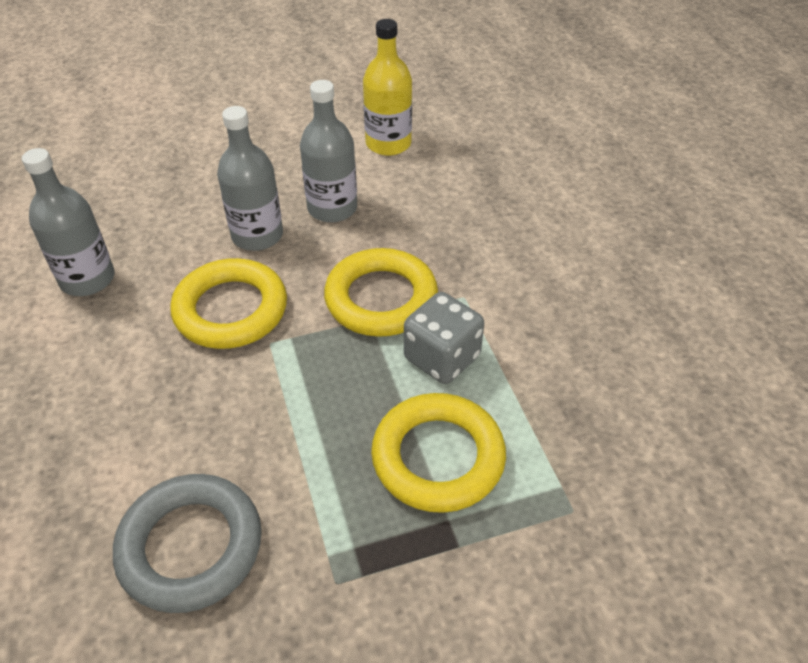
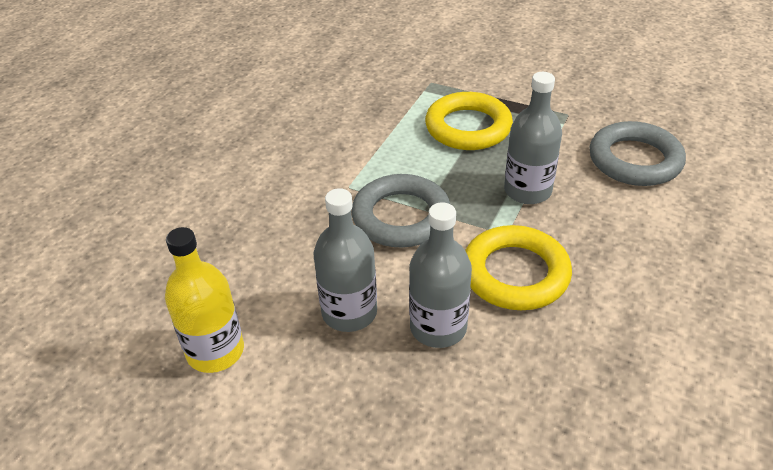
camera: 135 degrees left, 5 degrees down
(87, 279) = (624, 381): grey bottle -> grey bottle (527, 191)
(381, 298) = (401, 217): yellow ring -> grey ring
(442, 357) = (408, 164): grey dice -> none

